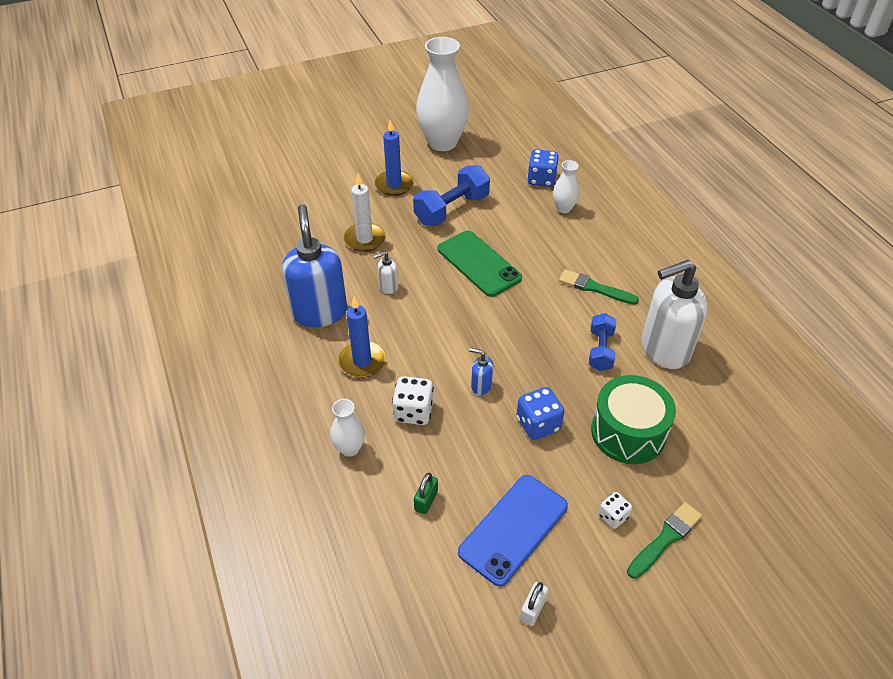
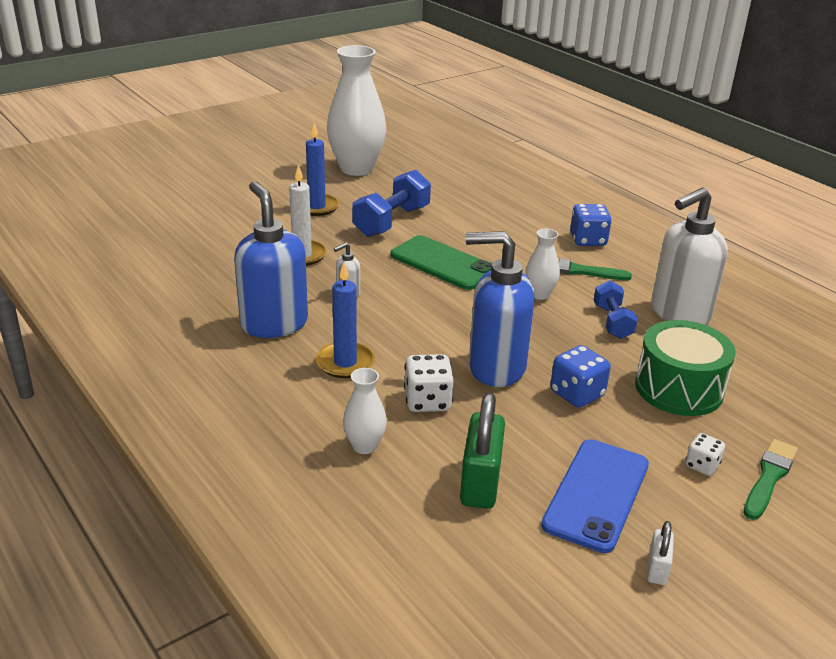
camera: 15 degrees left, 15 degrees down
(426, 500) = (480, 483): green padlock -> green padlock, size x1.96
(481, 386) = (495, 368): blue soap dispenser -> blue soap dispenser, size x2.35
(541, 179) = (479, 190): blue dice -> blue dice (588, 240)
(563, 208) = (514, 210): white vase -> white vase (539, 294)

